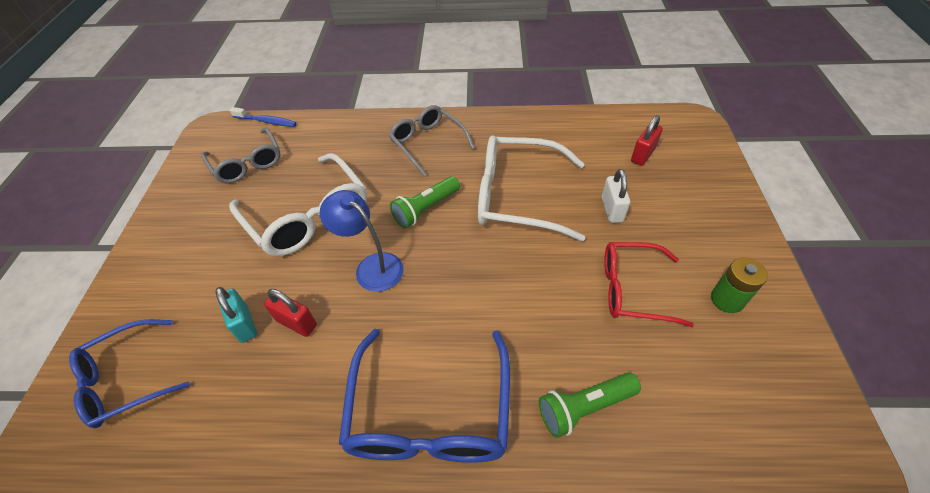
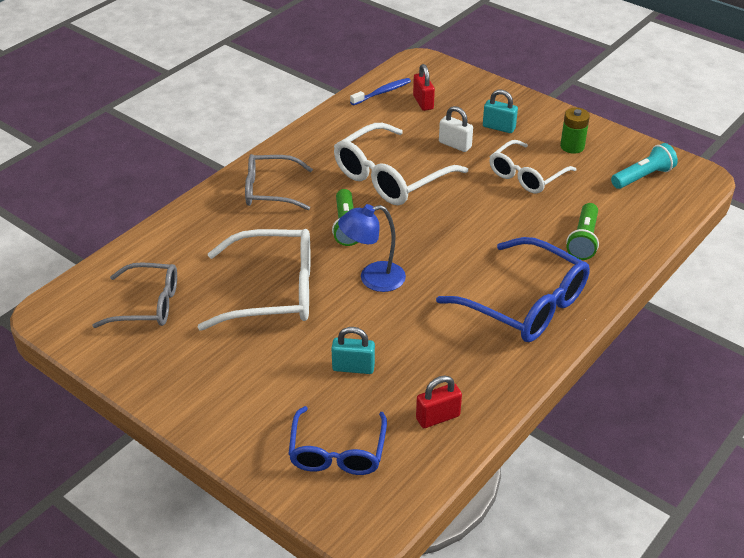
camera: 55 degrees left, 10 degrees down
(266, 121) = (96, 271): blue toothbrush -> blue toothbrush (382, 92)
(296, 323) = (384, 338): red padlock -> red padlock (438, 417)
(632, 289) = (526, 175): red glasses -> white glasses
(677, 224) = (499, 127): none -> turquoise padlock
(764, 403) = (643, 177): none -> turquoise flashlight

